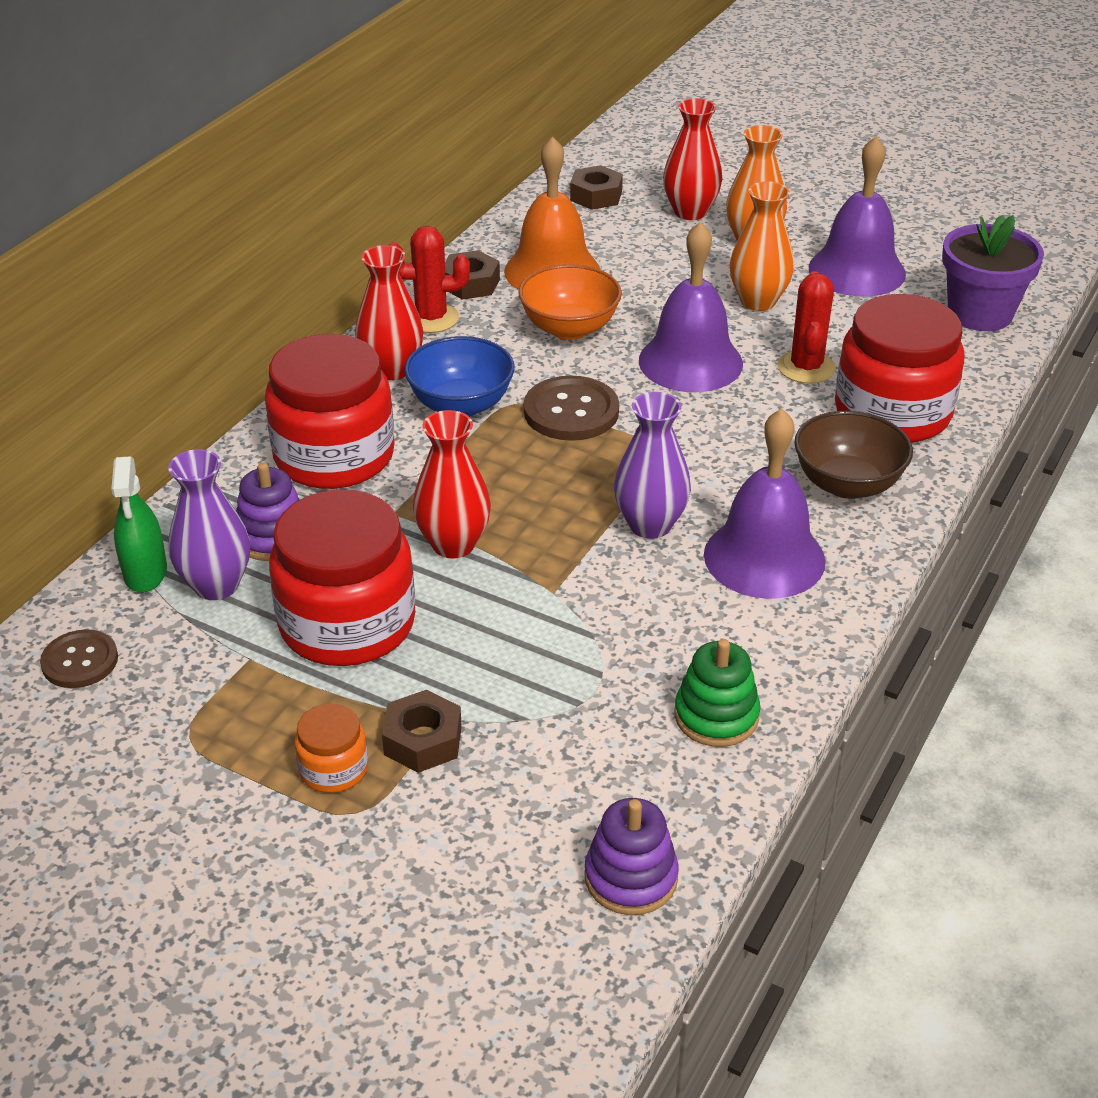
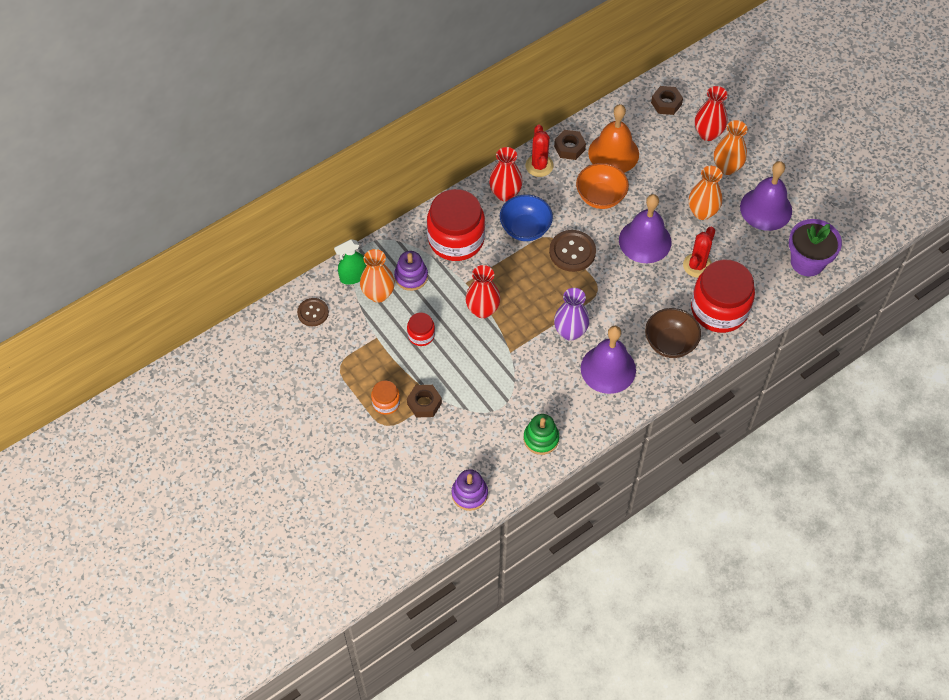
camera: 25 degrees right, 20 degrees up
(145, 572) = (353, 276): green spray bottle -> green spray bottle turned 45 degrees clockwise
(216, 585) = (378, 294): purple vase -> orange vase
(347, 623) = (421, 335): red jar -> red jar, size x0.46
(431, 318) = (539, 166): red cactus -> red cactus turned 60 degrees clockwise

